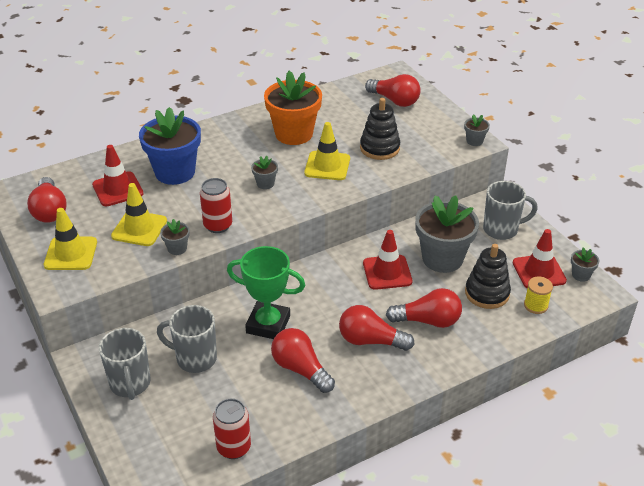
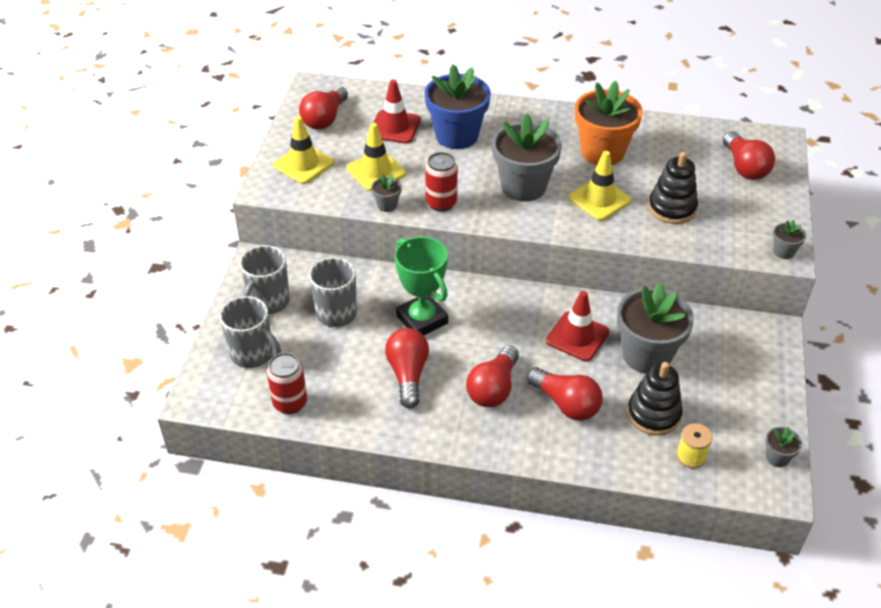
camera: 40 degrees right, 5 degrees up
(265, 183) = (523, 186): grey flower pot -> grey flower pot, size x2.29
(370, 341) = (493, 388): red light bulb -> red light bulb turned 120 degrees counterclockwise
(501, 229) = (742, 362): grey mug -> grey mug (253, 354)
(539, 272) = (733, 427): red traffic cone -> none

